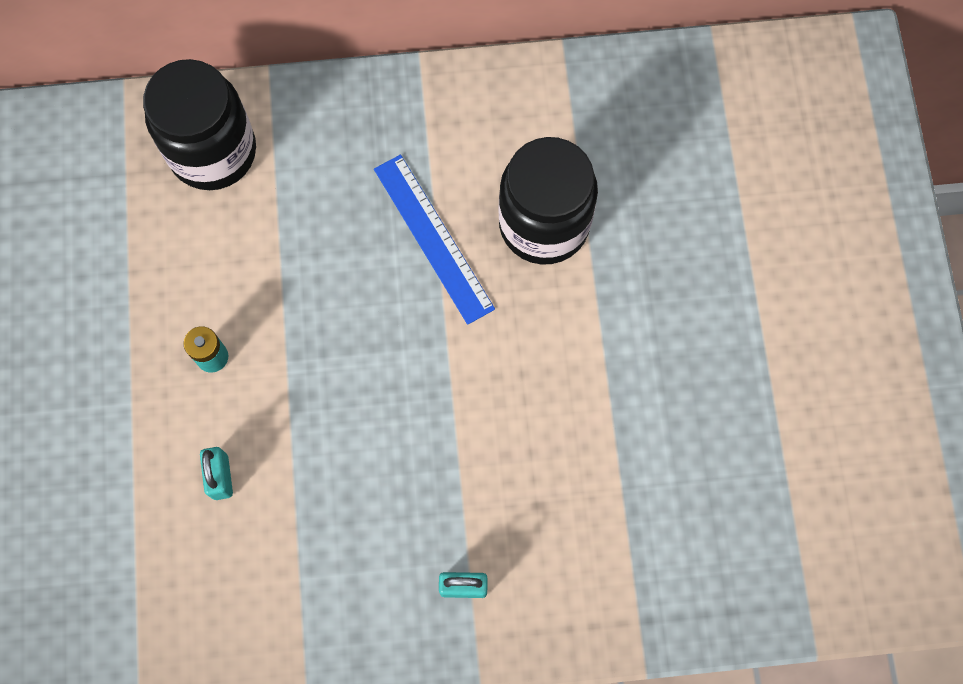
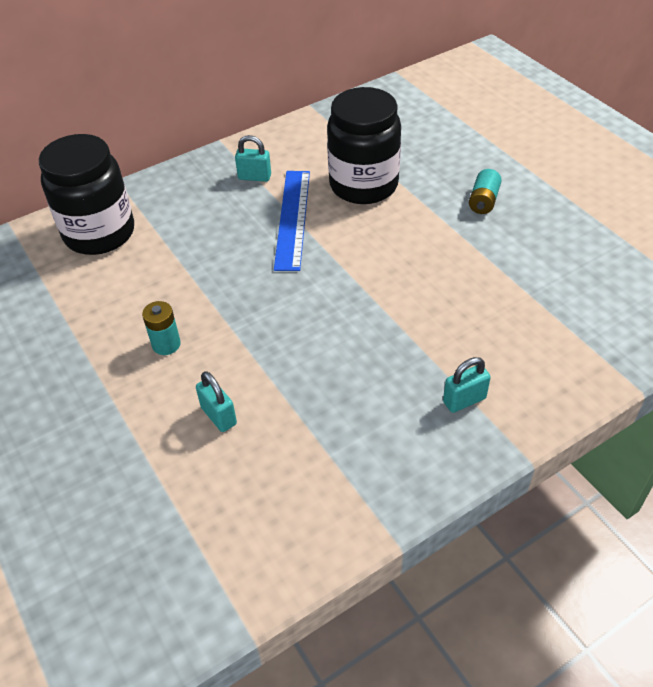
camera: 25 degrees left, 25 degrees down
(426, 144) = (254, 177): none -> turquoise padlock
(433, 238) = (293, 218): blue ruler -> blue ruler turned 60 degrees clockwise
(666, 324) = (483, 201): none -> turquoise battery

